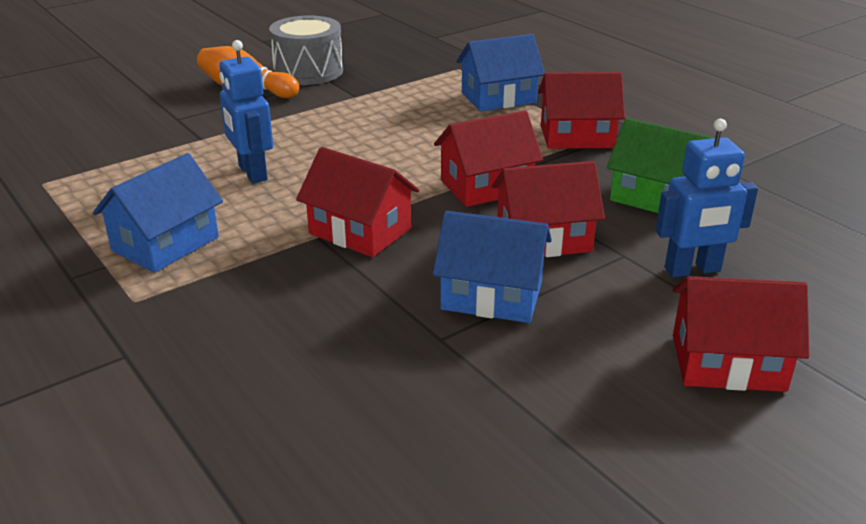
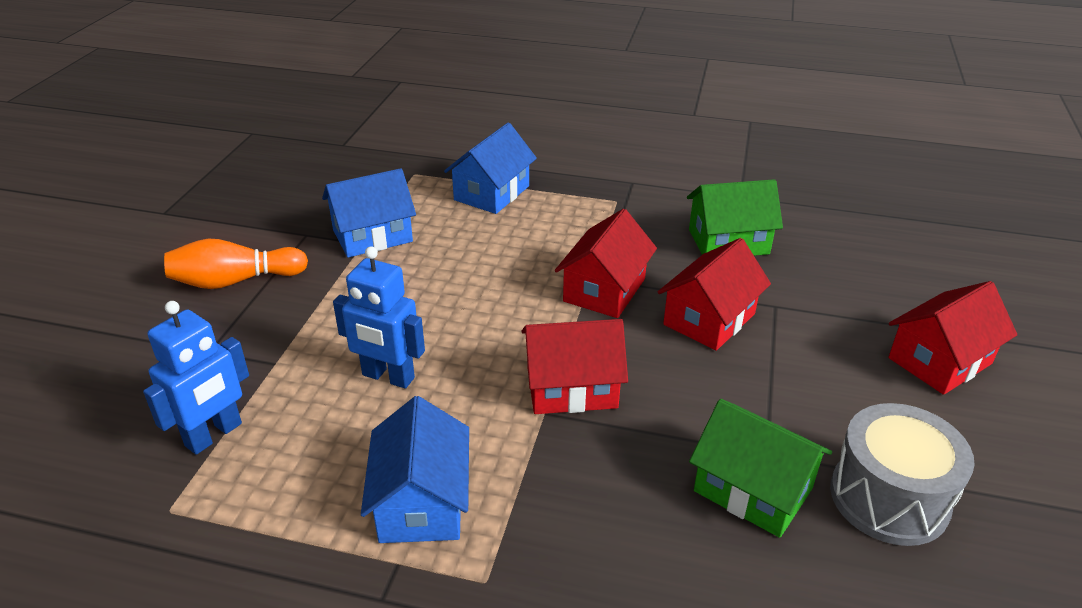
camera: 40 degrees left, 5 degrees up
(308, 71) = (272, 232): grey drum -> grey drum (889, 498)
(389, 352) = (753, 490): none -> green house
(492, 295) = (746, 392): blue house -> blue house (372, 236)
(577, 136) = (603, 208): red house -> none
(692, 270) = (829, 295): blue robot -> blue robot (214, 435)

